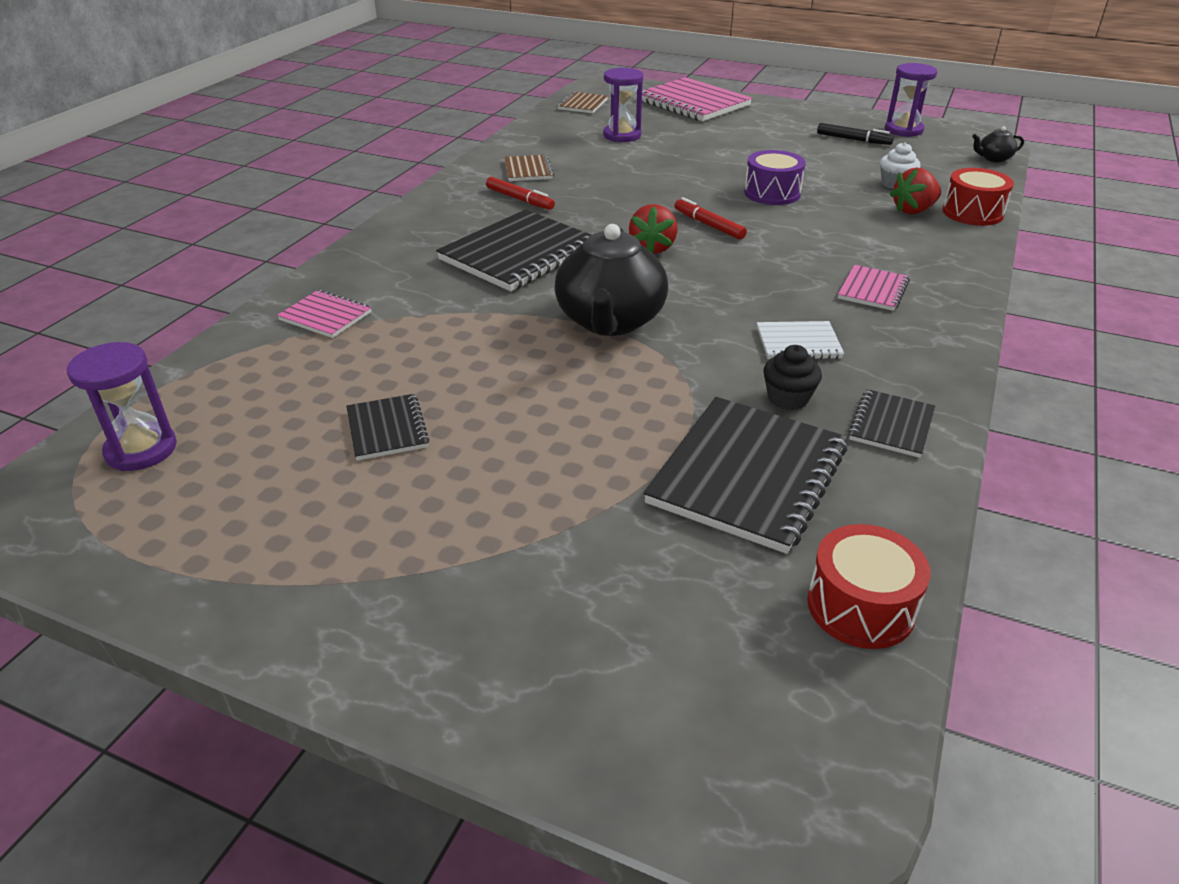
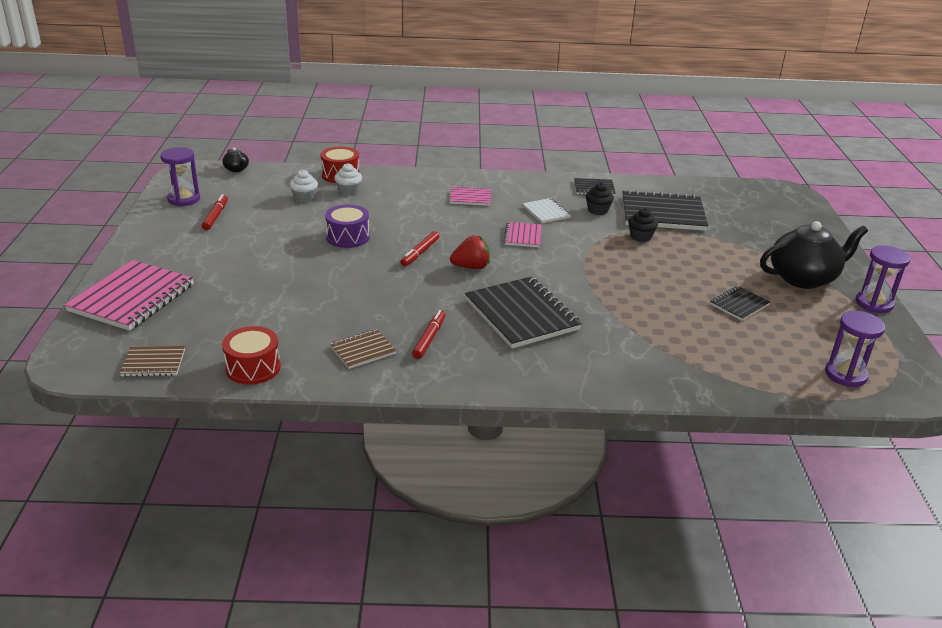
camera: 115 degrees left, 5 degrees down
(326, 316) = (671, 366): pink notebook -> pink notebook (522, 236)
(519, 254) = (522, 315): black notebook -> black notebook turned 45 degrees clockwise
(610, 321) = (575, 265): black teapot -> black teapot (803, 278)
(622, 135) = (247, 320): purple hourglass -> purple hourglass (874, 303)
(664, 411) = (640, 237): none -> black cupcake
(853, 140) = (216, 216): black marker -> red marker
(860, 606) = (706, 189): red drum -> red drum (253, 368)
(913, 210) = (348, 191): red strawberry -> white cupcake

